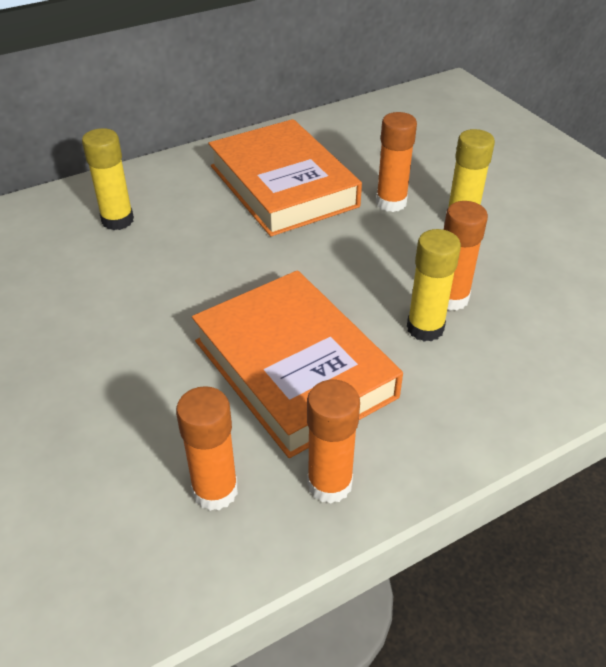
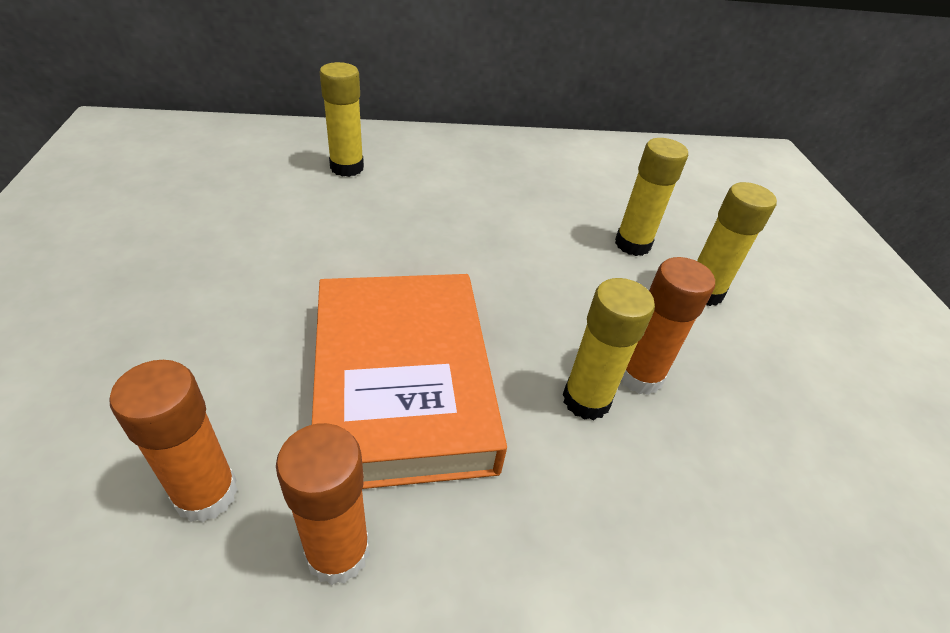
camera: 20 degrees right, 0 degrees up
(283, 186) = (527, 190): orange book -> none
(391, 202) = (632, 244): orange glue stick -> yellow glue stick

